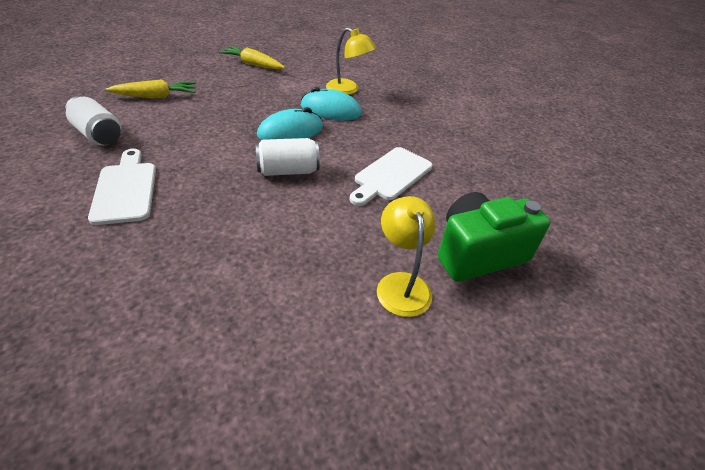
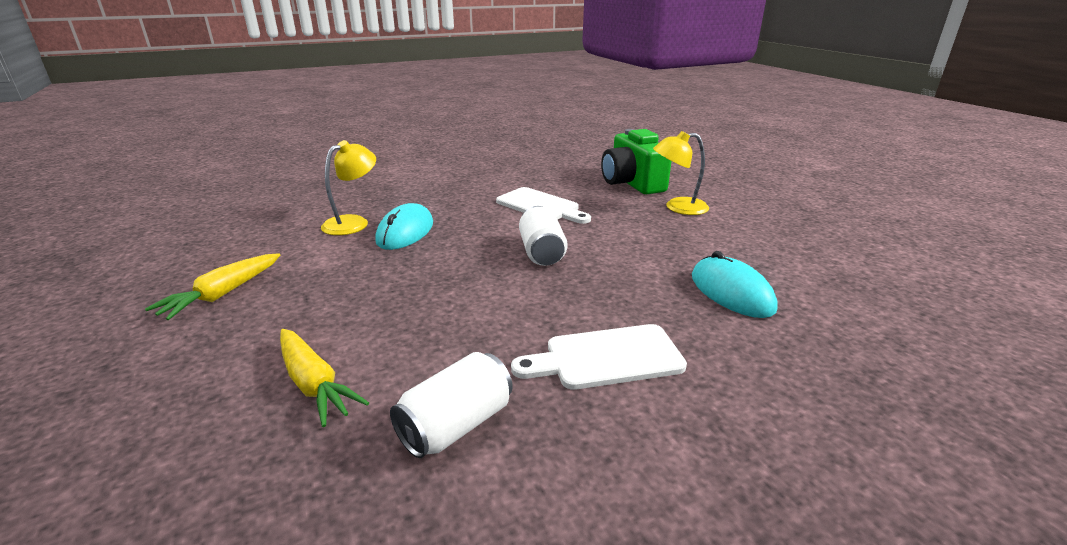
camera: 85 degrees left, 15 degrees down
(156, 96) = (314, 384): yellow carrot -> yellow carrot turned 150 degrees clockwise
(290, 131) = (456, 254): turquoise mouse -> turquoise mouse (731, 292)

